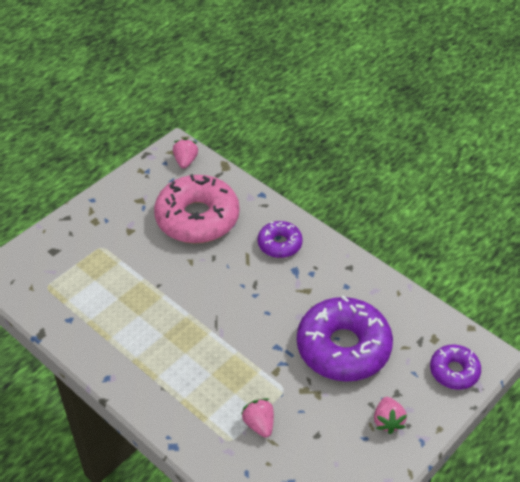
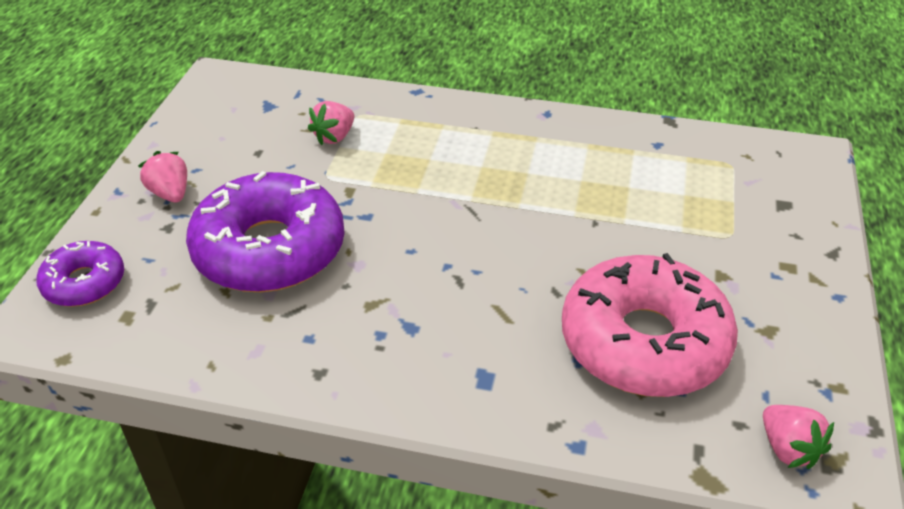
camera: 150 degrees right, 5 degrees down
(259, 424) = (334, 137): pink strawberry -> pink strawberry turned 90 degrees clockwise
(279, 244) = (467, 359): purple donut -> none

